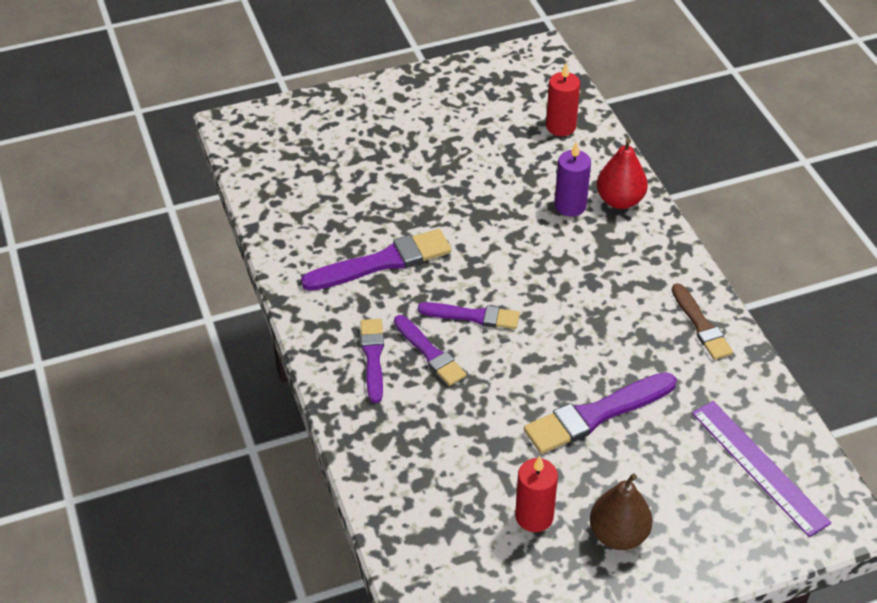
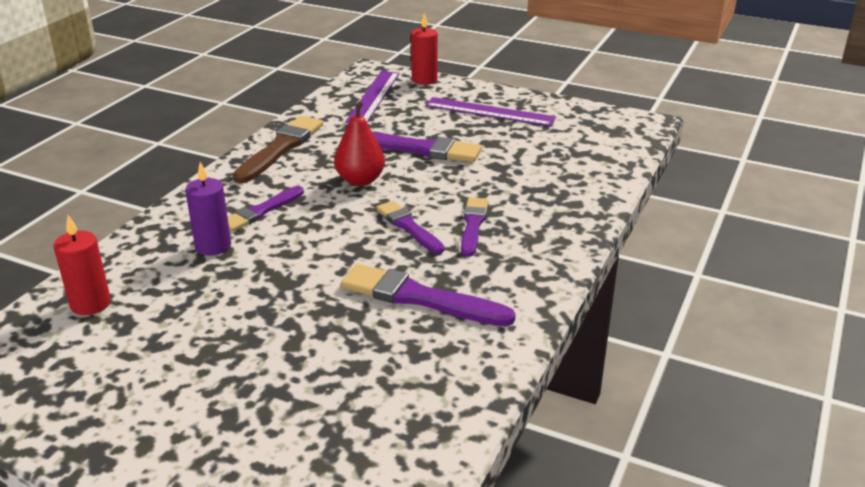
camera: 135 degrees left, 15 degrees down
(373, 357) = (519, 245): purple brush -> purple brush (261, 211)
(534, 516) = (525, 135): red candle -> red candle (424, 80)
(618, 535) = (489, 112): brown pear -> purple ruler
(620, 200) = (176, 228): red pear -> red pear (360, 180)
(701, 325) = (280, 148): brown brush -> brown brush, size x1.56

